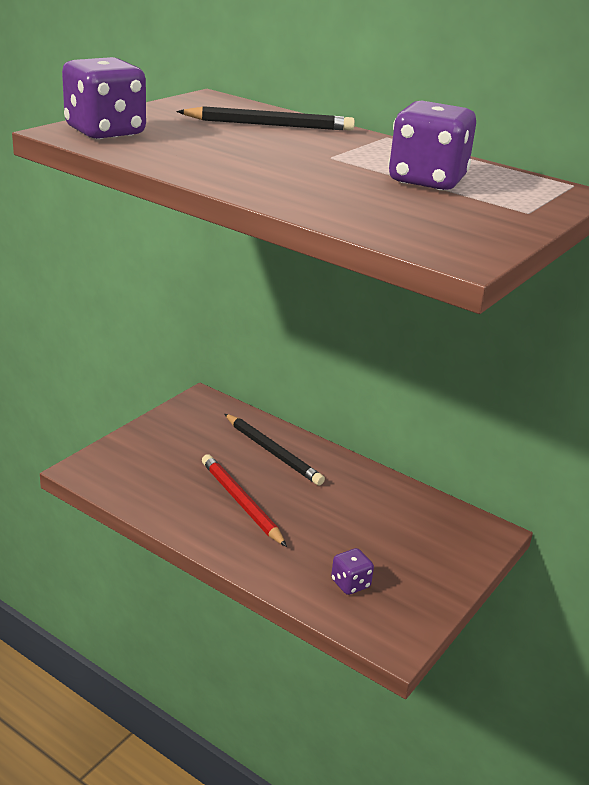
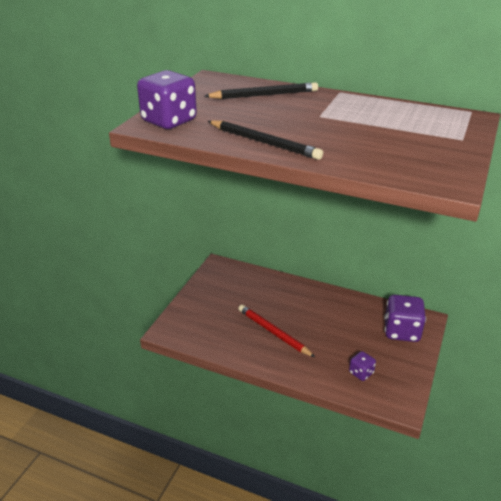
camera: 10 degrees left, 5 degrees up
(273, 452) = (277, 293): black pencil -> black pencil (264, 142)
(427, 181) = (389, 125): purple dice -> purple dice (401, 331)

